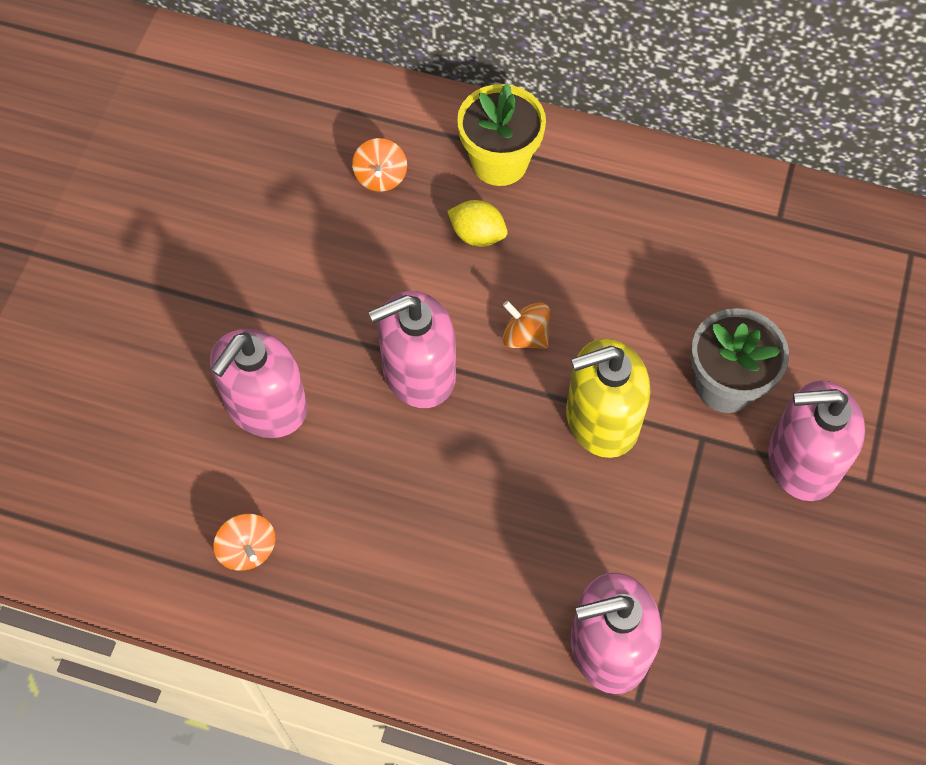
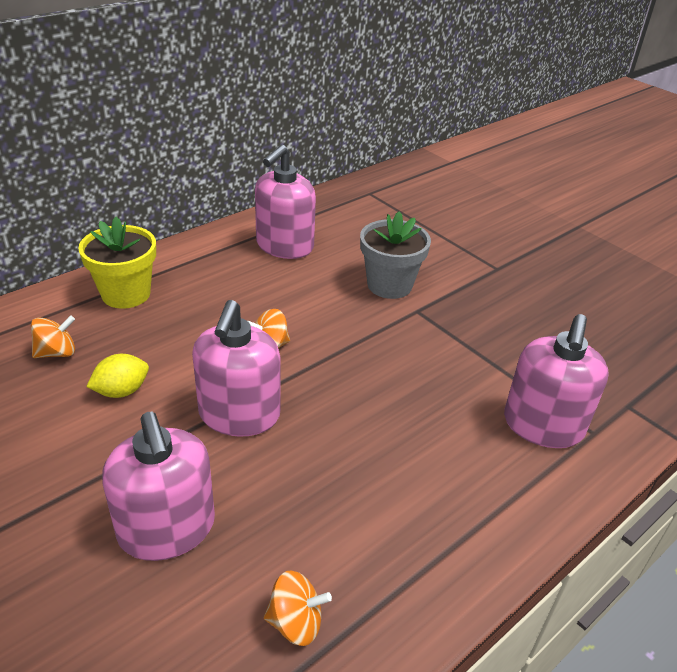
camera: 60 degrees left, 25 degrees down
(380, 177) = (57, 352): orange spinning top -> orange spinning top turned 60 degrees counterclockwise
(477, 235) = (166, 330): yellow lemon -> yellow lemon (122, 391)
(601, 420) = (366, 344): yellow soap dispenser -> none
(802, 461) = (465, 283): pink soap dispenser -> pink soap dispenser (284, 246)

